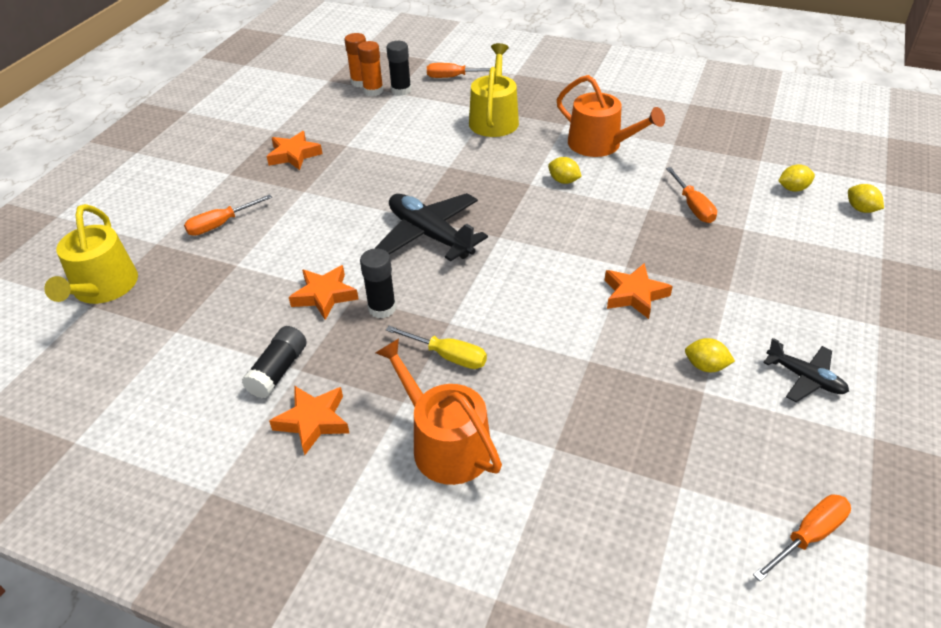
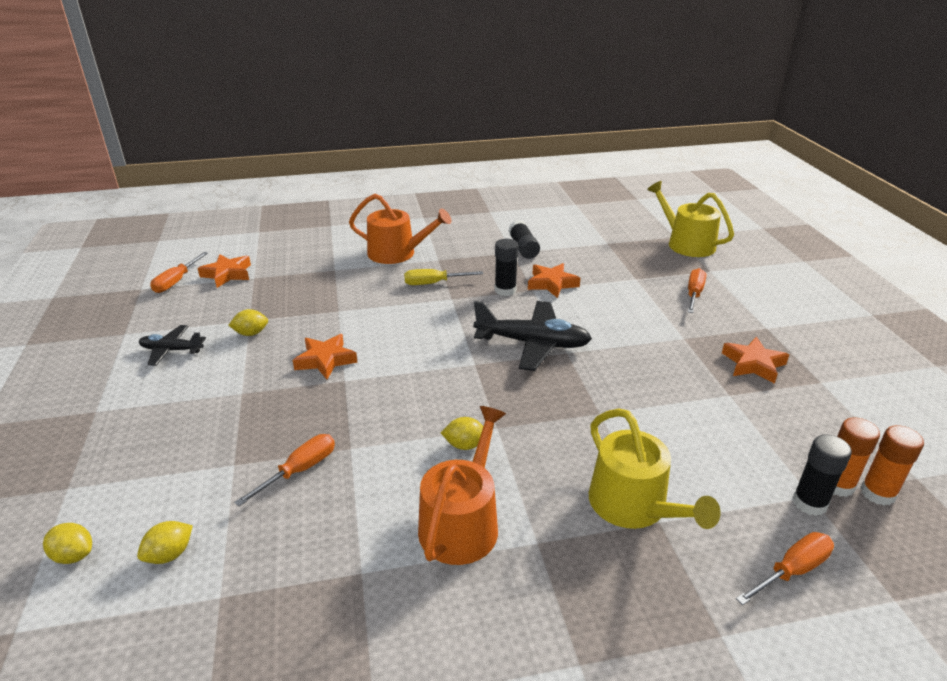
camera: 145 degrees right, 10 degrees down
(313, 421) = (476, 240): orange star -> orange star (227, 274)
(600, 144) = (462, 522): orange watering can -> orange watering can turned 105 degrees clockwise
(693, 207) = (300, 470): orange screwdriver -> orange screwdriver turned 90 degrees clockwise

